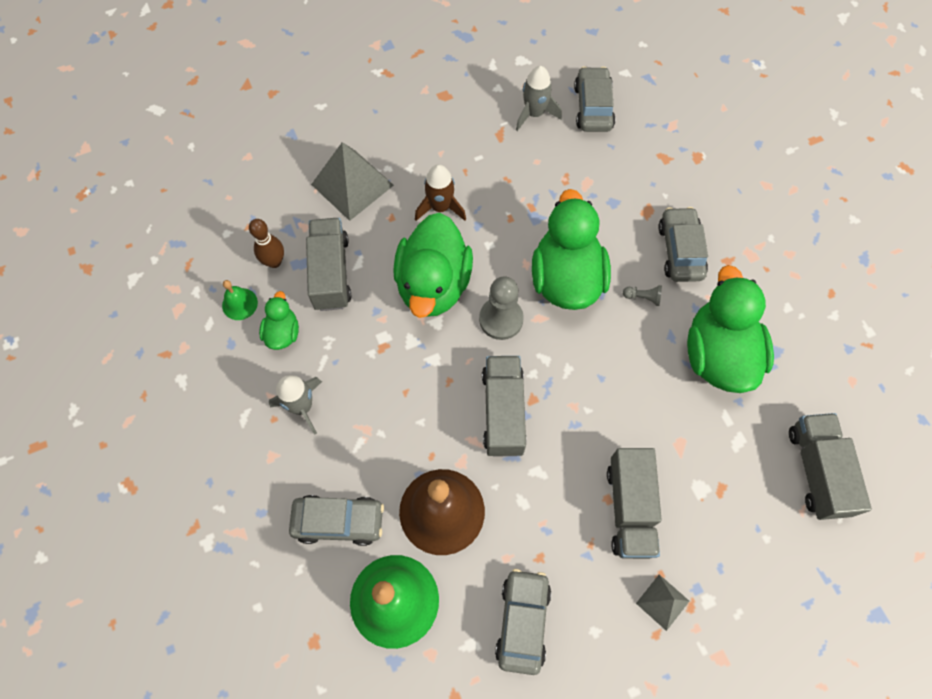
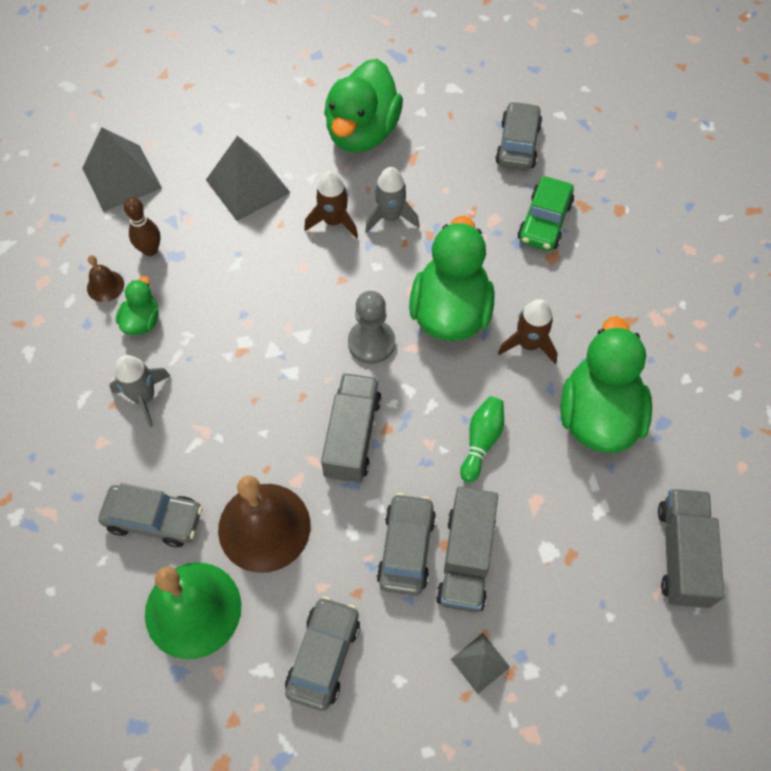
camera: 10 degrees right, 5 degrees down
(230, 194) = (121, 178): none -> grey pyramid
(239, 304) = (105, 286): green bell -> brown bell
(331, 273) = (205, 270): grey truck -> none
(433, 284) = (308, 297): green duck -> green duck (362, 132)
(534, 114) = (454, 142): grey rocket -> grey rocket (390, 217)
(620, 397) = (481, 441): none -> green bowling pin
(633, 178) = (544, 222): none -> green car
(643, 297) = (528, 344): grey pawn -> brown rocket
(680, 251) = (579, 302): grey car -> grey car (406, 548)

